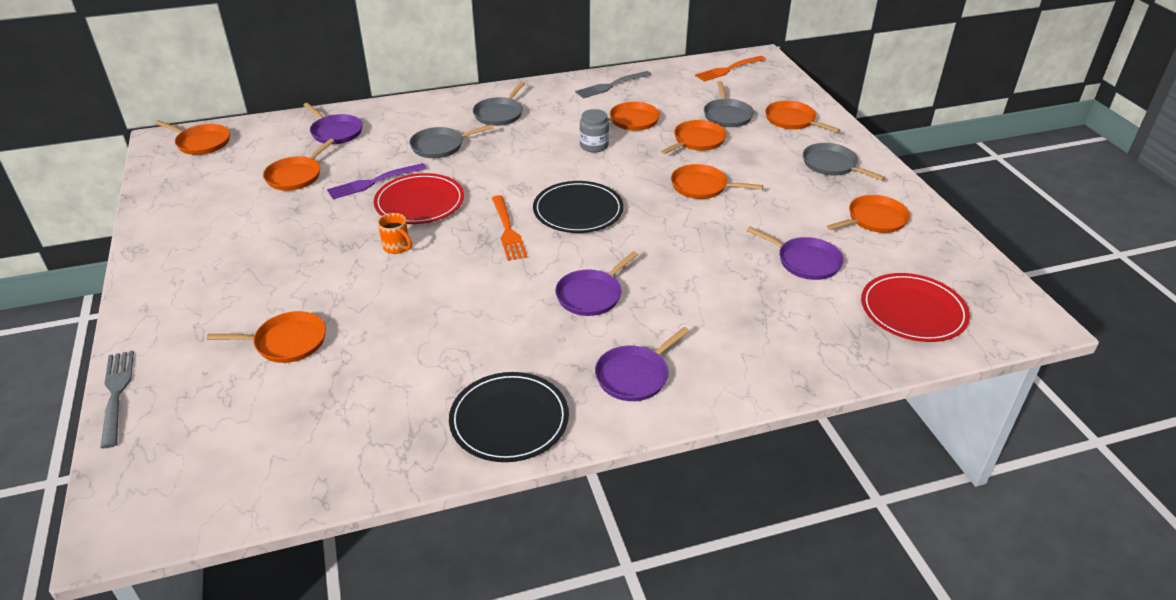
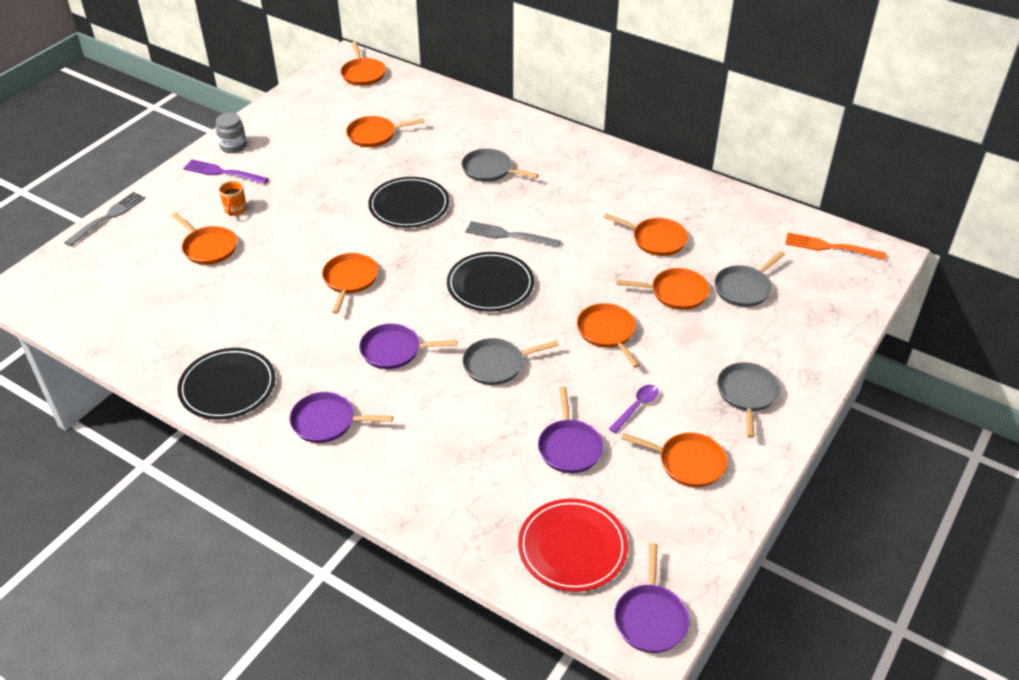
camera: 50 degrees right, 5 degrees up
(335, 132) = (445, 114): purple pan -> purple pan (650, 618)
(374, 182) = (408, 170): purple fork -> purple fork (223, 172)
(397, 247) = (347, 229): orange mug -> orange mug (235, 210)
(419, 202) = (409, 205): red plate -> black plate
(499, 114) = (571, 169): grey pan -> grey pan (497, 365)
(507, 230) = (425, 265): orange fork -> none
(594, 146) = (590, 242): grey jar -> grey jar (233, 146)
(611, 85) = (698, 198): grey fork -> grey fork (509, 235)
(792, 120) = (793, 332): orange pan -> orange pan (350, 280)
(796, 213) = (636, 407): none -> purple spoon

